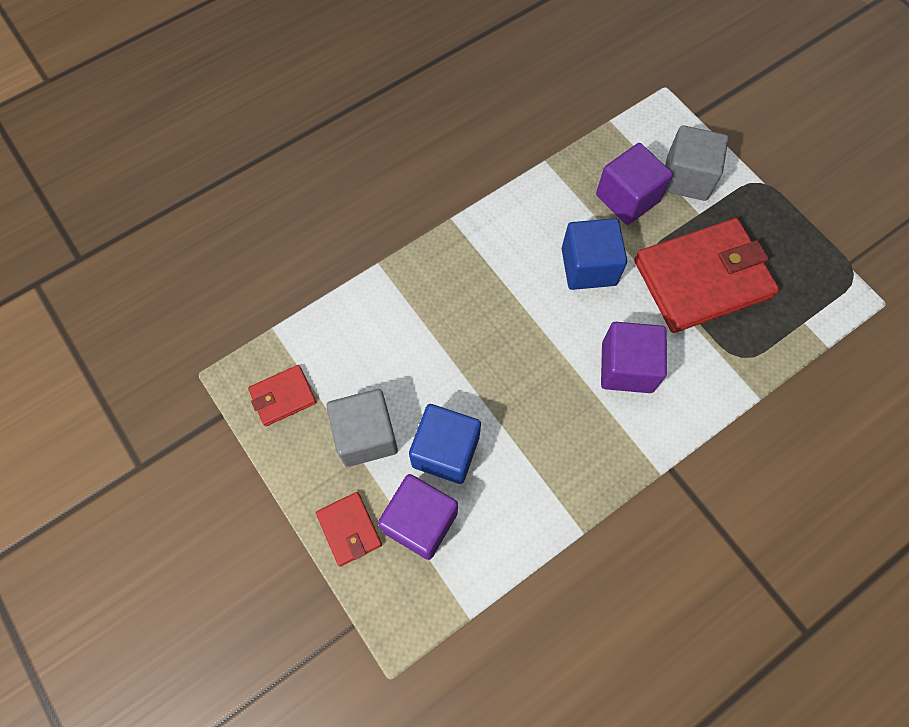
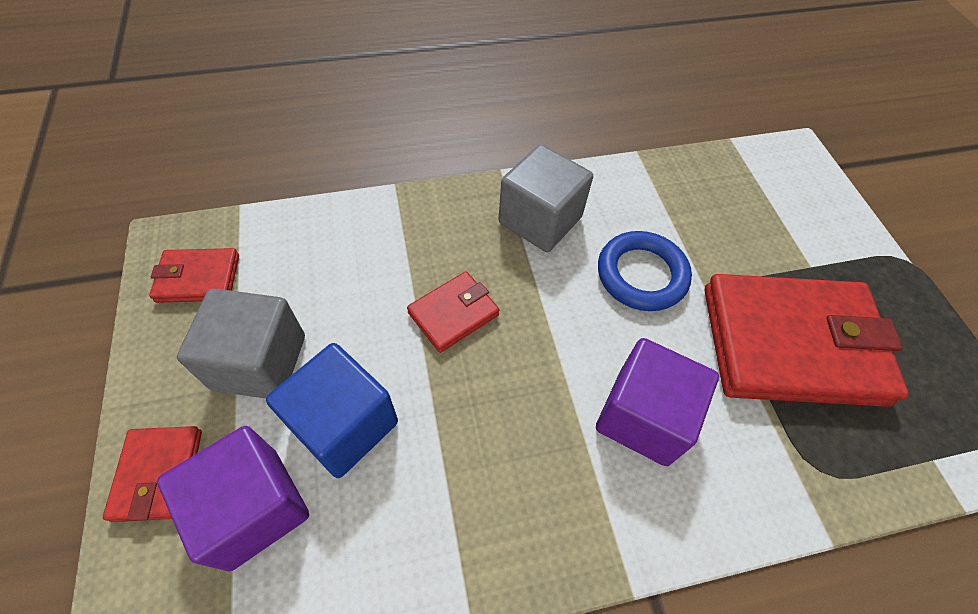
camera: 20 degrees right, 10 degrees down
(475, 348) = (453, 313): none -> red wallet
(588, 267) = (641, 275): blue cube -> blue ring
(627, 198) = (722, 219): purple cube -> none
(686, 178) = (806, 223): grey cube -> grey cube (540, 220)

